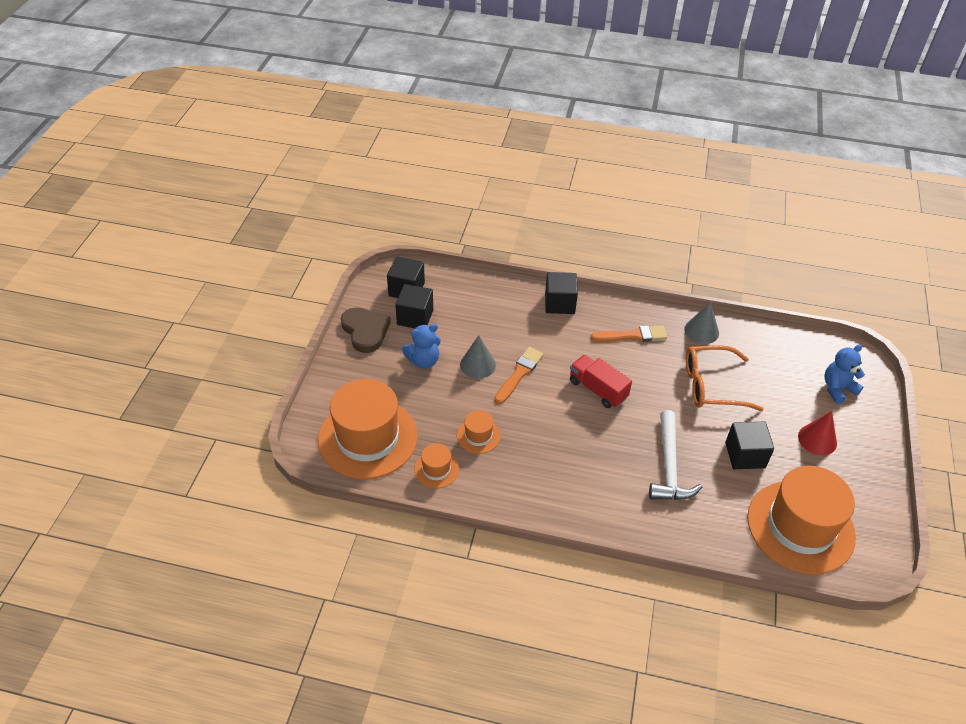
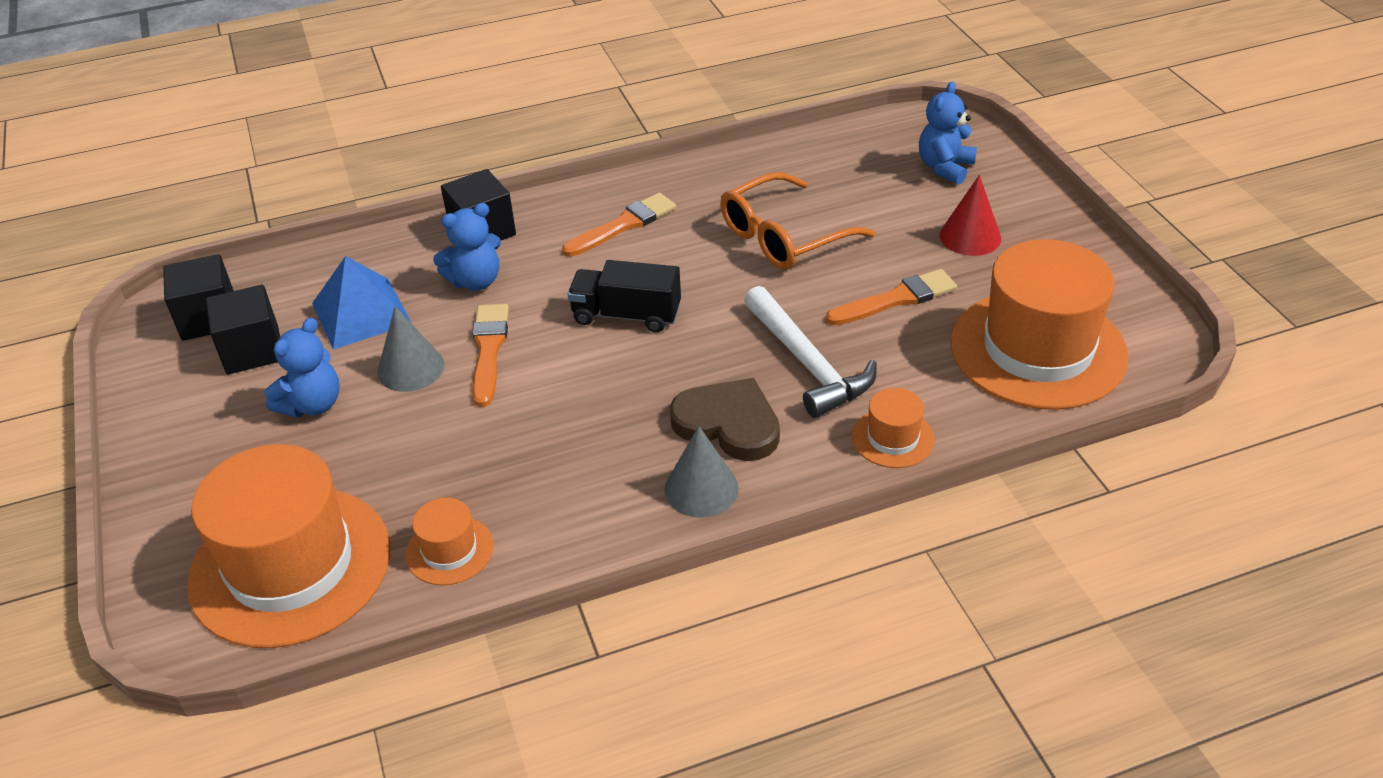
camera: 30 degrees left, 5 degrees down
(365, 331) = (174, 409): brown heart -> brown heart (728, 424)
(474, 322) = (361, 313): none -> blue pyramid
(478, 436) = (485, 466): orange hat -> orange hat (893, 438)
(538, 331) = (475, 281): none -> blue teddy bear
(597, 389) = (626, 315): red truck -> black truck
(701, 331) = (716, 178): grey cone -> grey cone (701, 489)
(745, 455) = (896, 299): black cube -> orange brush

